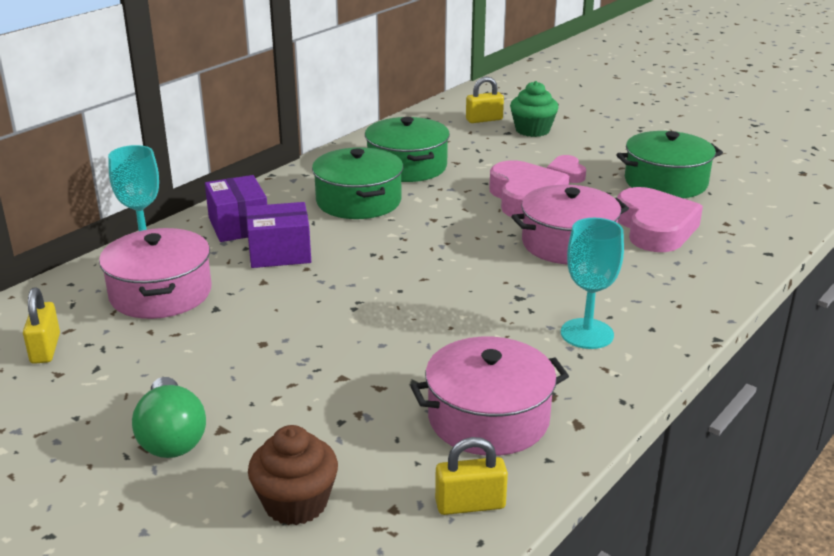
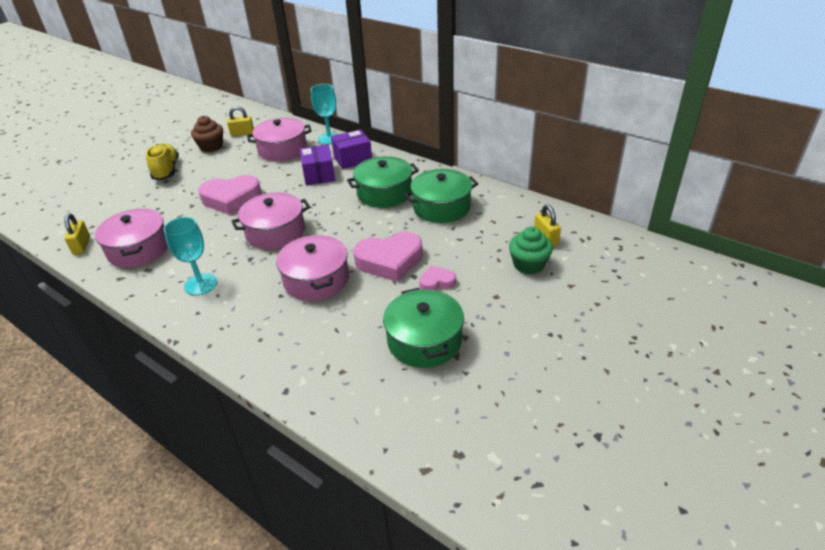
camera: 90 degrees right, 10 degrees up
(171, 437) = (166, 170): green light bulb -> yellow shoe
(296, 503) = (109, 203): brown cupcake -> brown cupcake (211, 147)
(450, 281) = (275, 232): none -> pink pot
(655, 228) = (336, 326): pink heart -> pink heart (231, 199)

